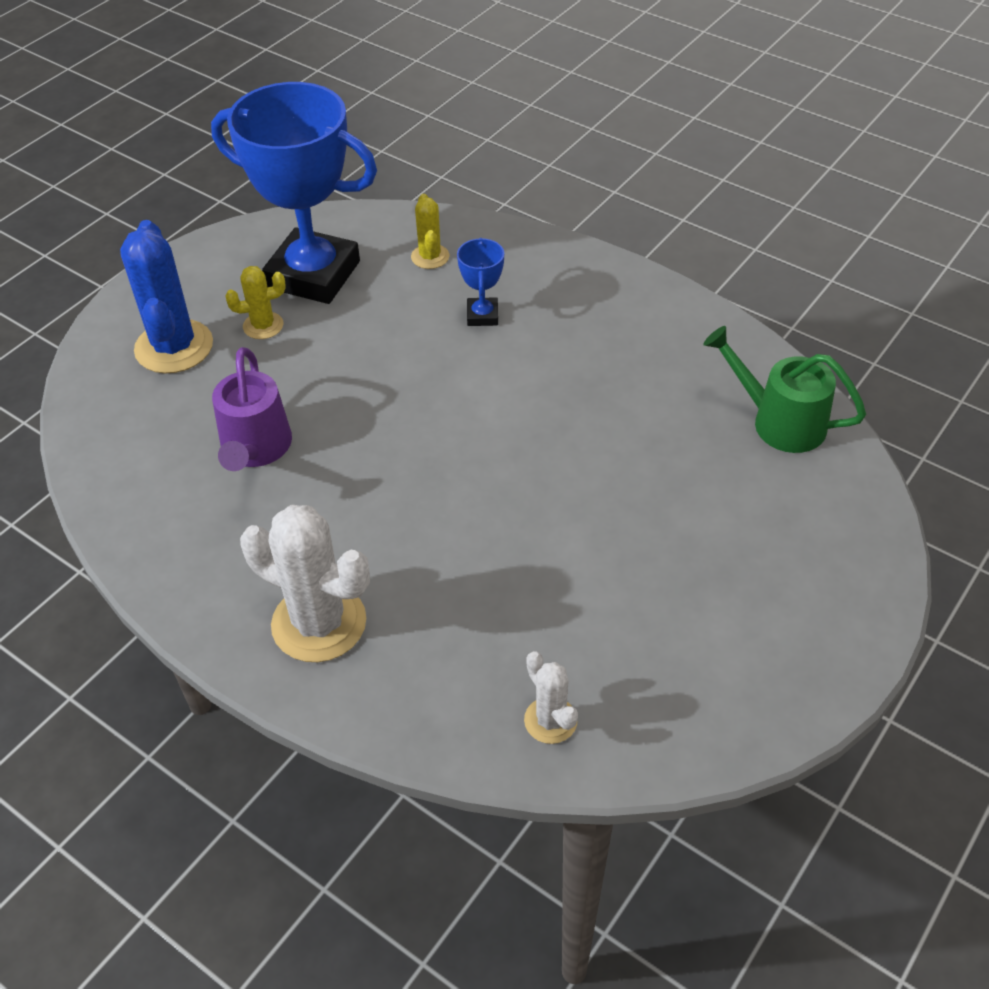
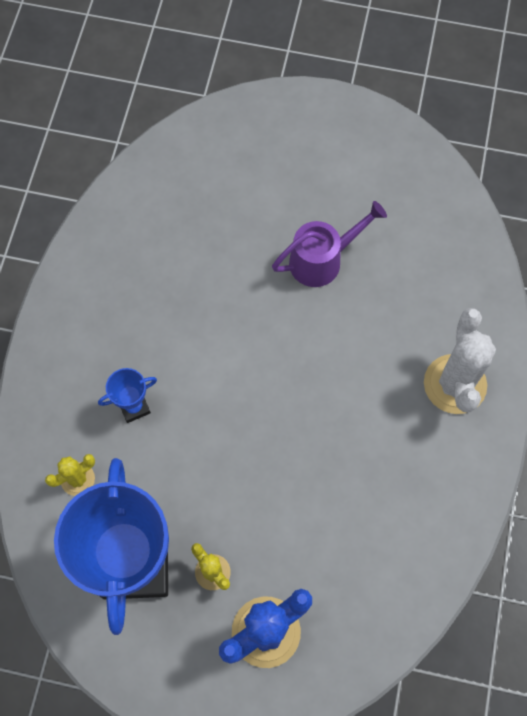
camera: 115 degrees left, 20 degrees up
(255, 450) = (340, 503): purple watering can -> purple watering can (323, 259)
(550, 720) = (450, 233): white cactus -> none
(778, 421) = (165, 181): green watering can -> none

